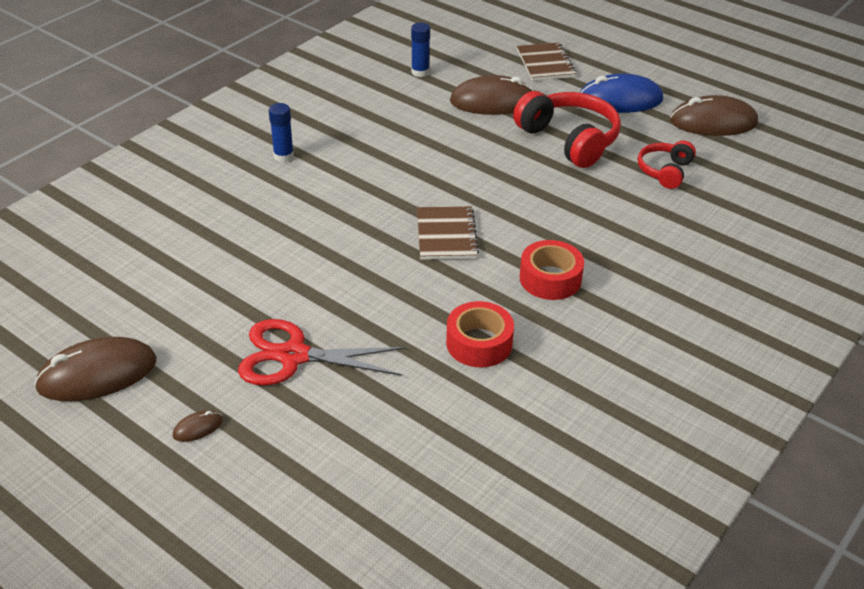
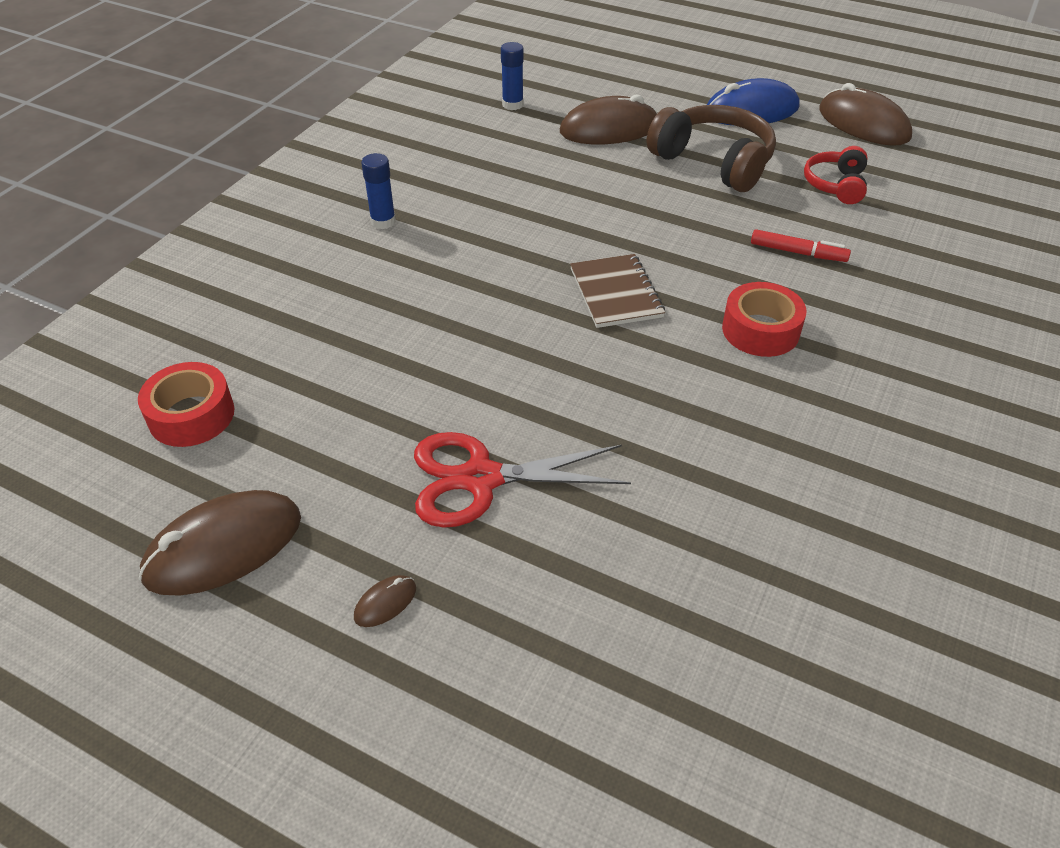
camera: 10 degrees left, 5 degrees up
(479, 343) = (708, 425): red tape -> red tape (191, 415)
(545, 63) = (652, 80): brown notebook -> none
(569, 140) = (713, 162): red headphones -> brown headphones
(607, 222) = (798, 252): none -> red marker
(713, 122) = (863, 124): brown mouse -> brown mouse turned 60 degrees clockwise

